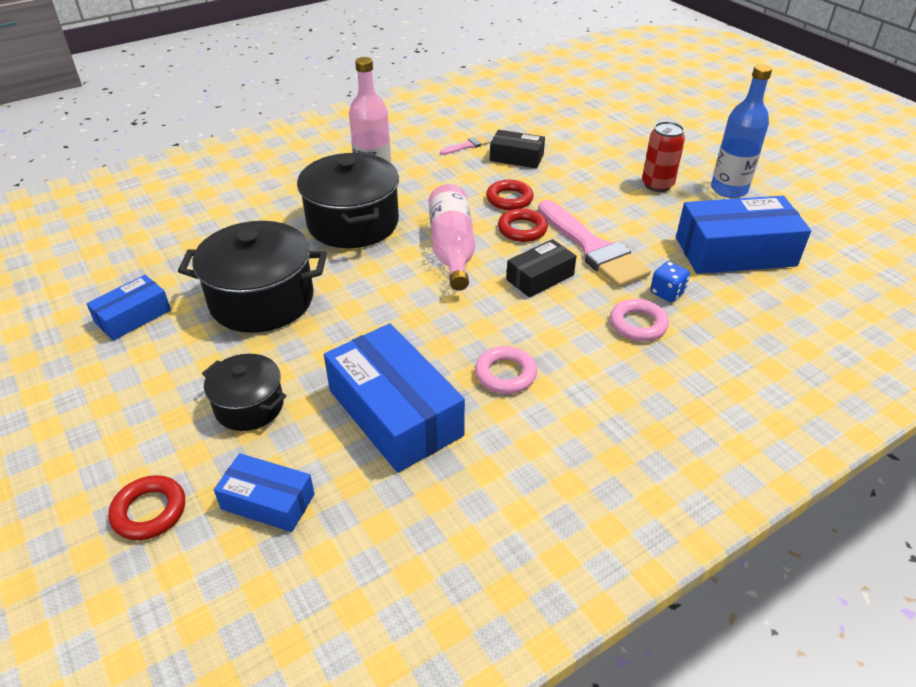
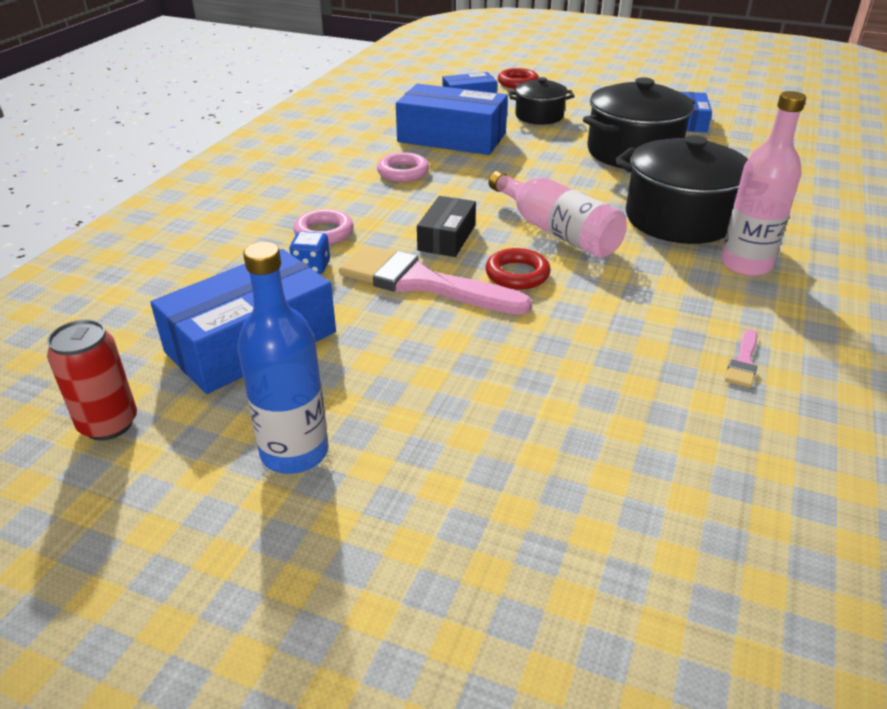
camera: 145 degrees right, 5 degrees down
(509, 199) = (576, 303): red ring -> none
(516, 158) = (653, 371): black box -> none
(657, 185) = (412, 411): red can -> red can (108, 424)

